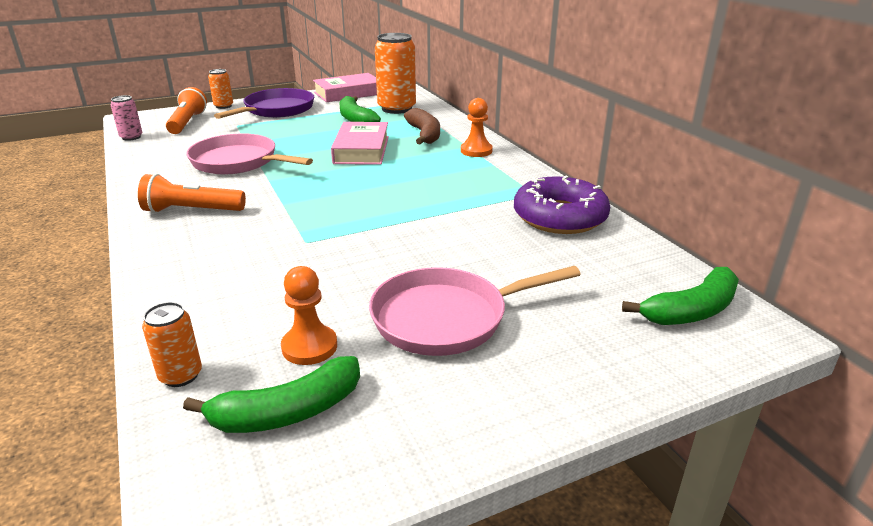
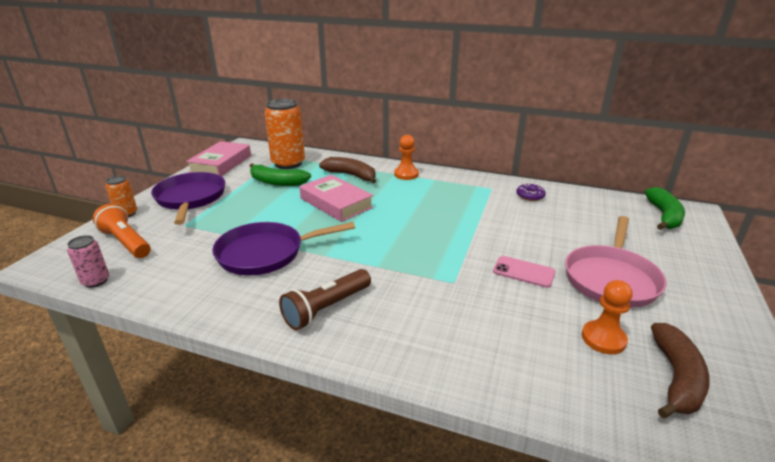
camera: 45 degrees left, 0 degrees up
(180, 375) = (596, 409): orange can -> none
(192, 211) = (326, 308): orange flashlight -> brown flashlight
(238, 162) = (266, 253): pink pan -> purple pan
(287, 412) = (676, 378): green banana -> brown banana
(378, 266) = (523, 272): none -> pink phone
(559, 217) = (530, 196): purple donut -> purple donut, size x0.44

